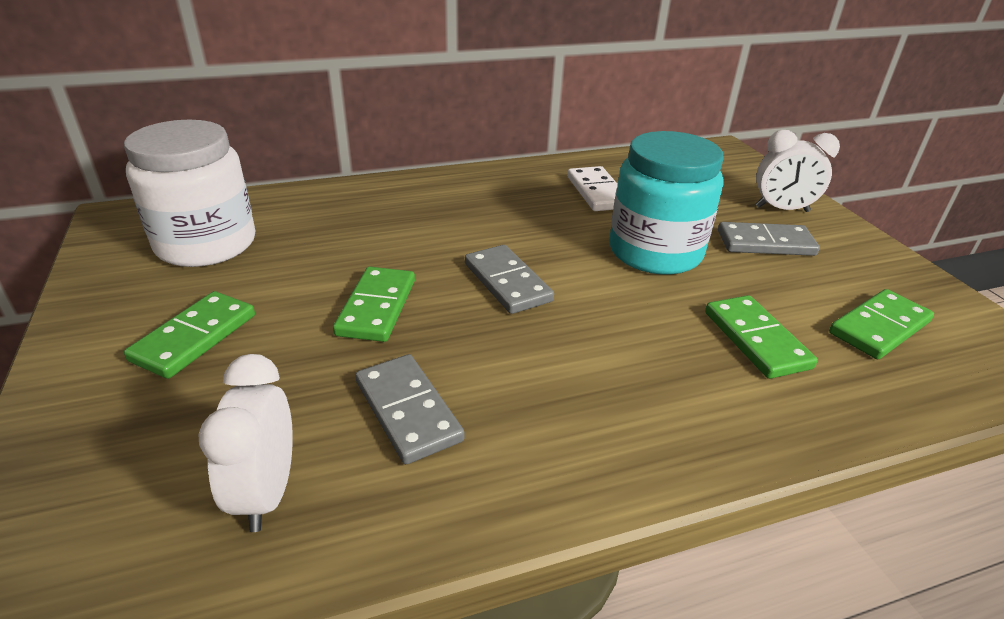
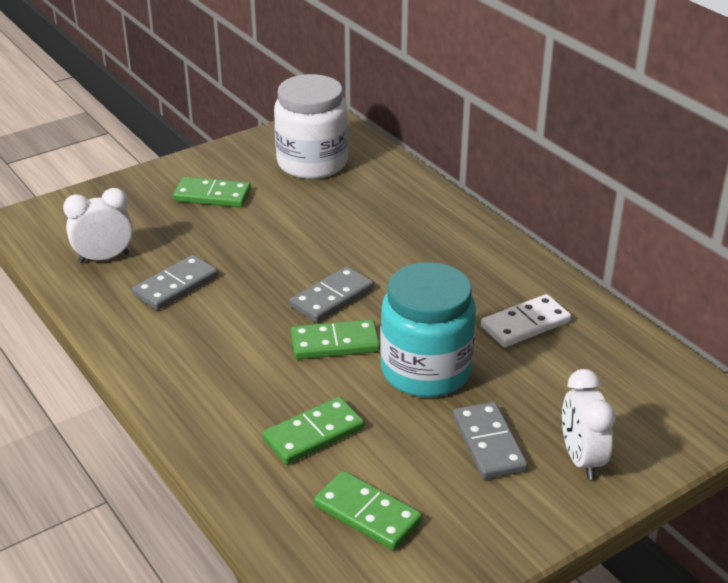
camera: 75 degrees right, 0 degrees up
(376, 307) = (272, 249): green domino -> green domino (335, 343)

